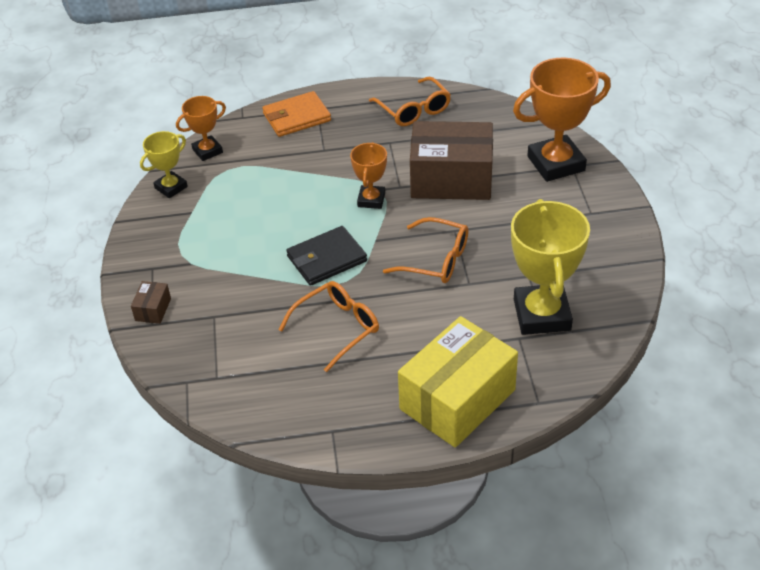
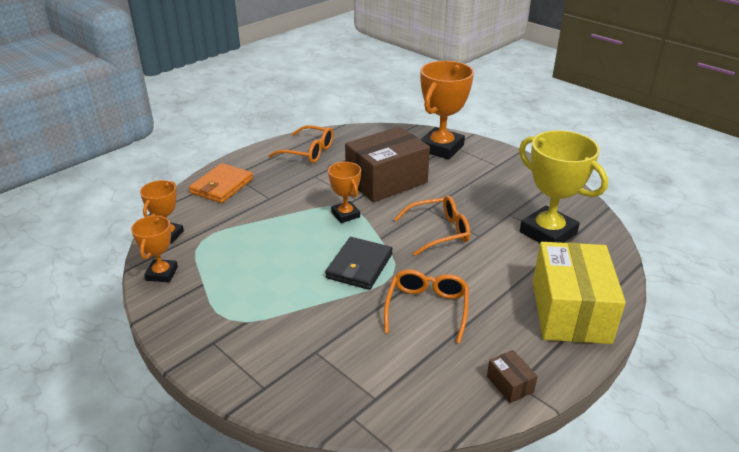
camera: 40 degrees left, 10 degrees down
(153, 309) = (252, 375): brown box -> brown box (510, 384)
(171, 187) = (162, 274): yellow trophy -> orange trophy

